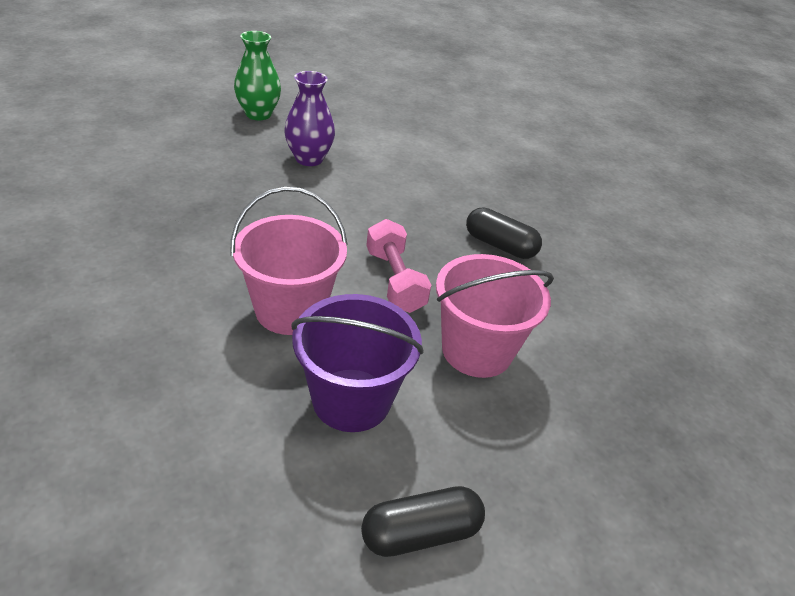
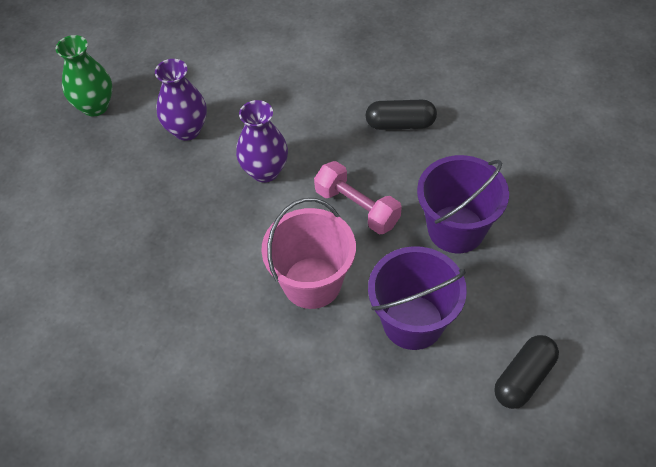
camera: 25 degrees left, 15 degrees up
(341, 214) = (265, 171): none -> purple vase
(476, 350) = (456, 229): pink bucket -> purple bucket

